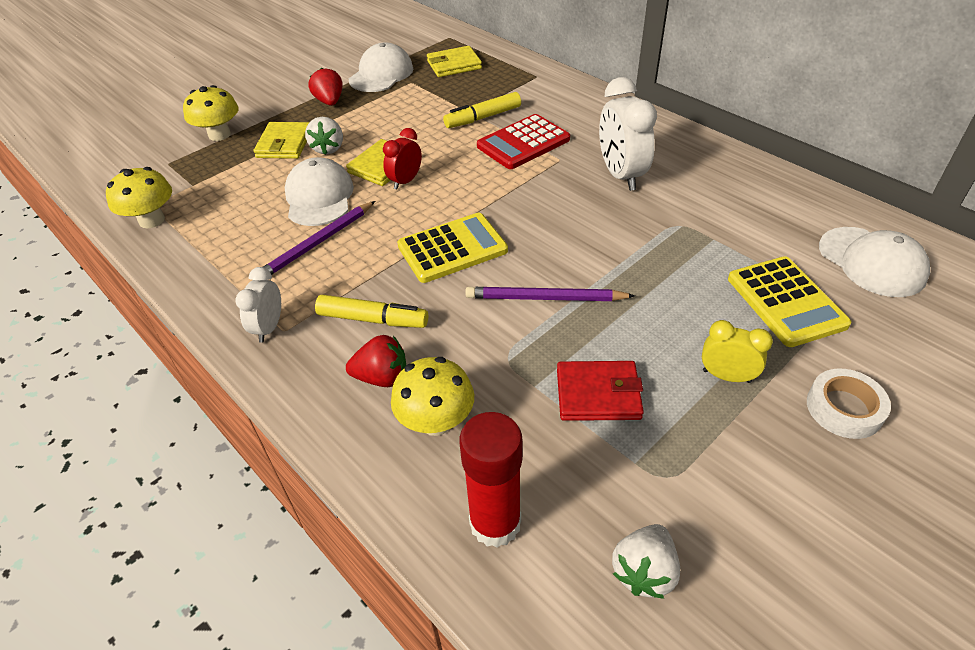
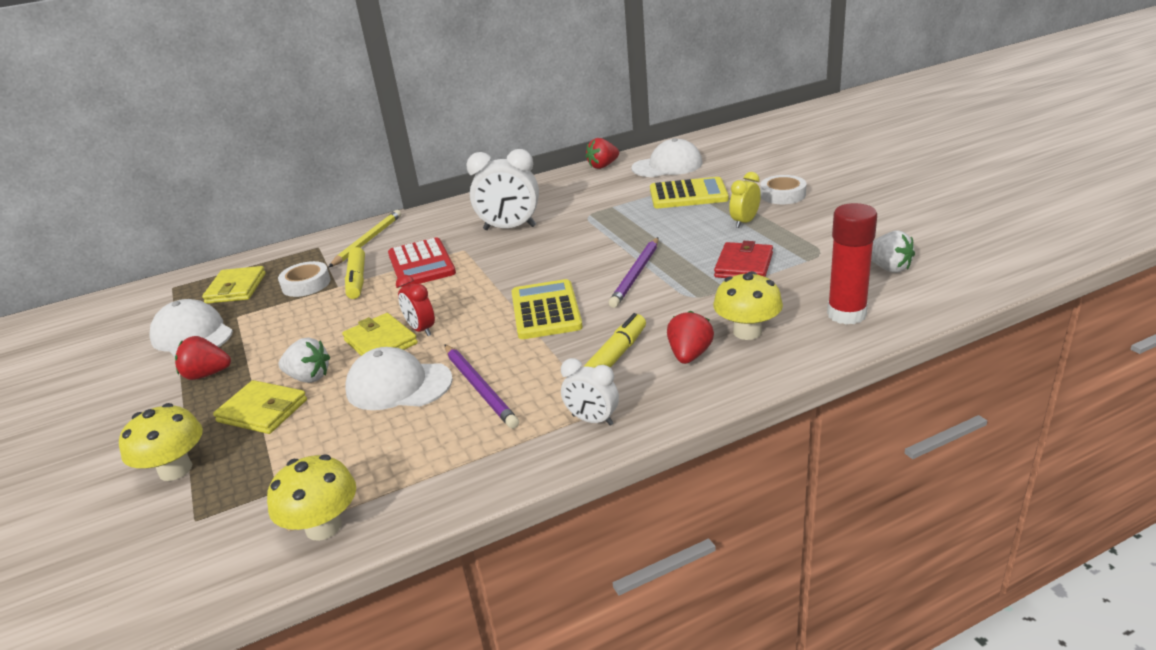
camera: 70 degrees left, 15 degrees down
(469, 94) = (306, 284): none -> white tape
(558, 98) = (367, 241): none -> yellow pencil
(830, 202) = (603, 166): none -> red strawberry

